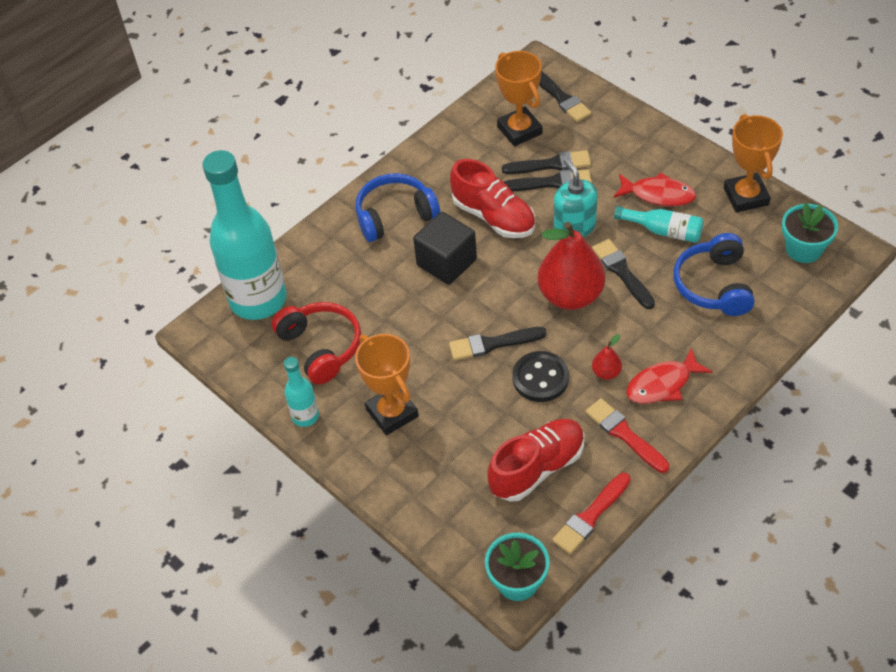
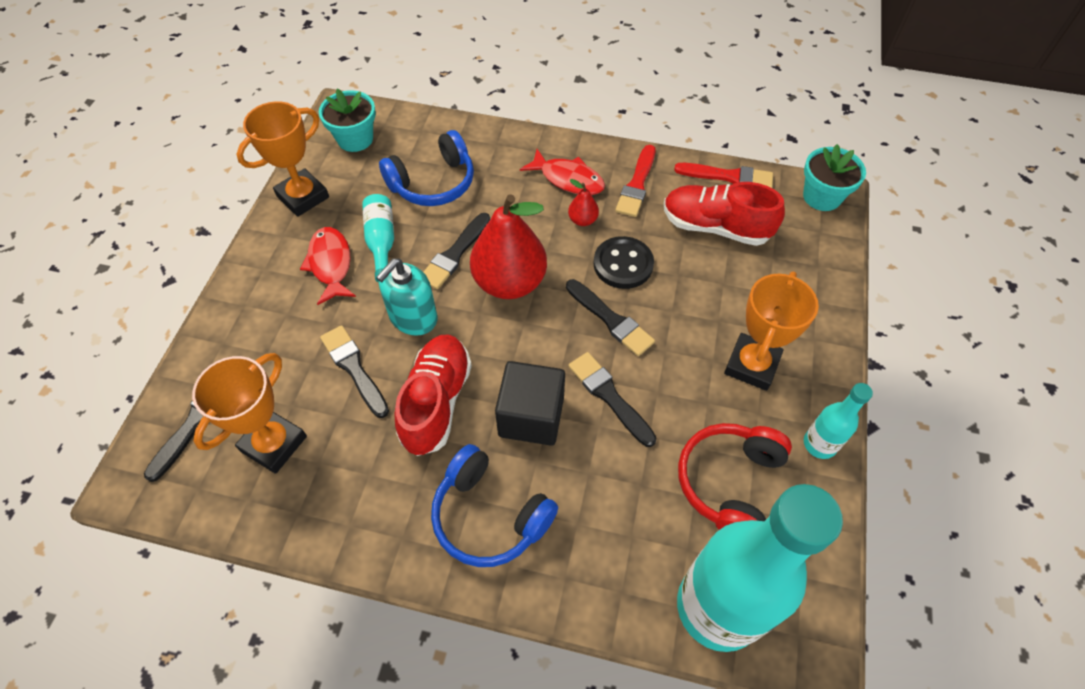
camera: 125 degrees left, 5 degrees up
(551, 164) = (323, 382): black brush -> black brush (609, 396)

